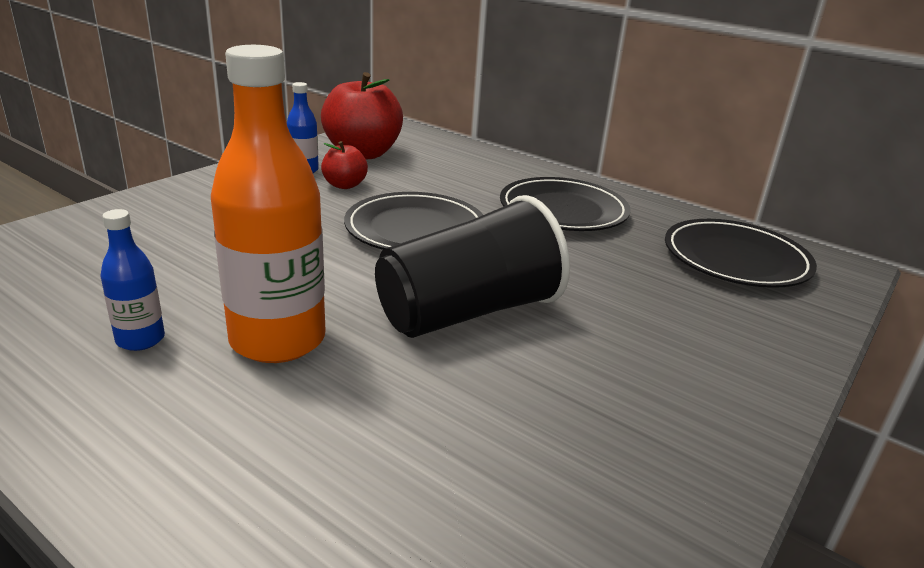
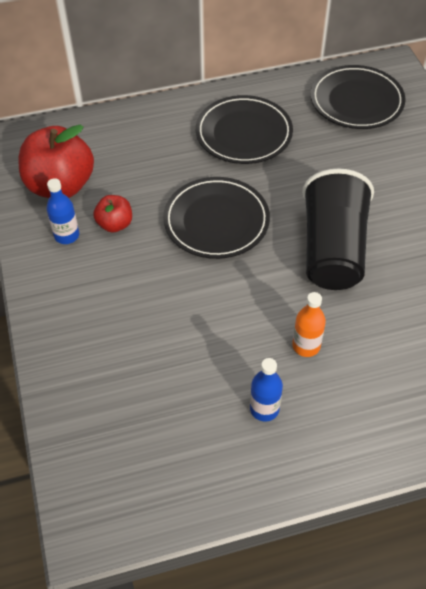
camera: 50 degrees left, 25 degrees up
(278, 340) = (306, 346): orange bottle -> orange bottle, size x0.48

